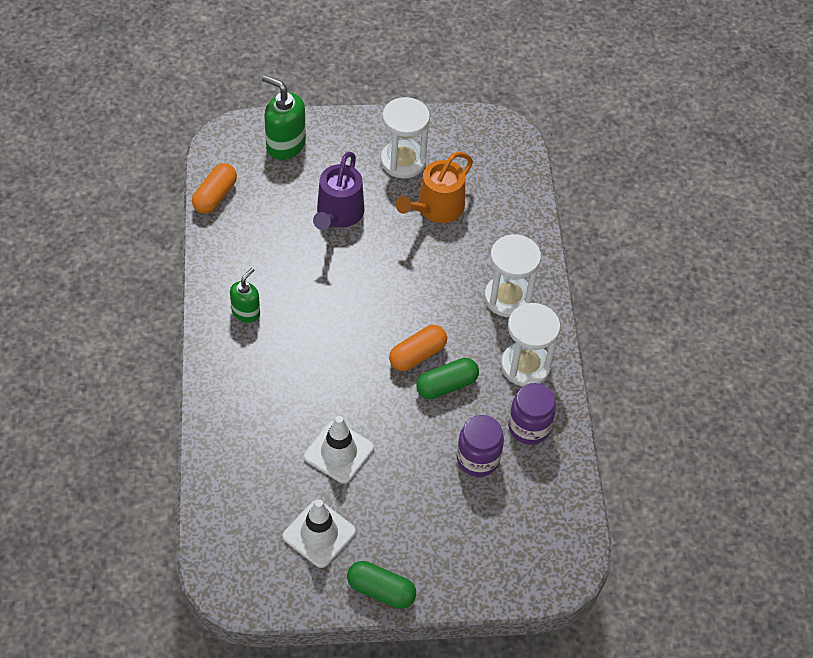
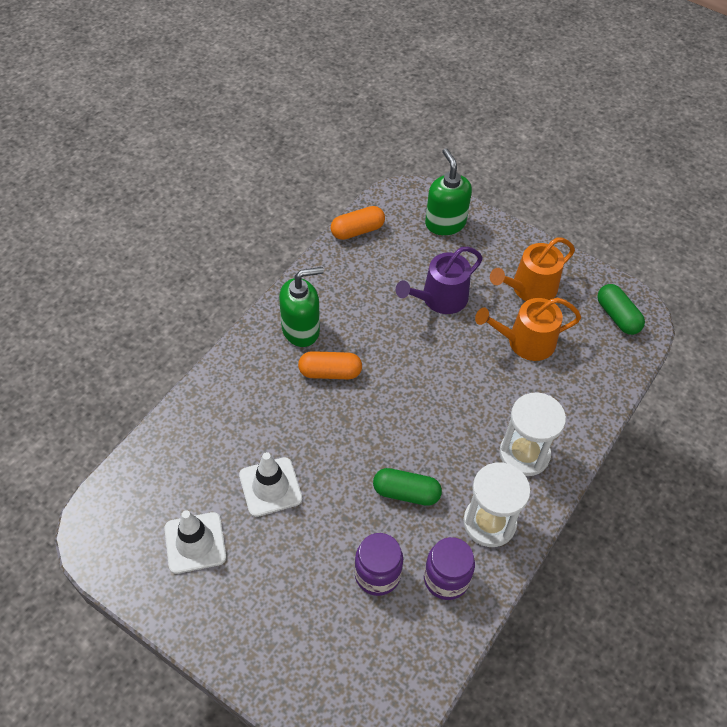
camera: 40 degrees right, 0 degrees up
(246, 312) = (301, 330): green soap dispenser -> green soap dispenser, size x1.60
(381, 590) = (198, 628): green capsule -> green capsule (617, 316)
(403, 161) = (529, 288): white hourglass -> orange watering can
(417, 355) = (404, 451): orange capsule -> orange capsule (330, 372)

